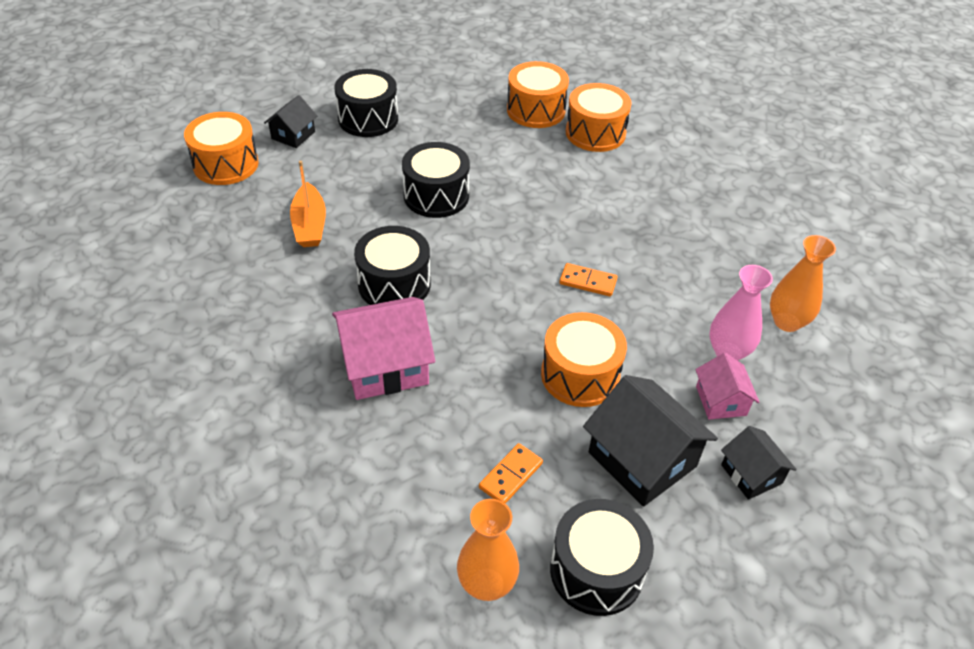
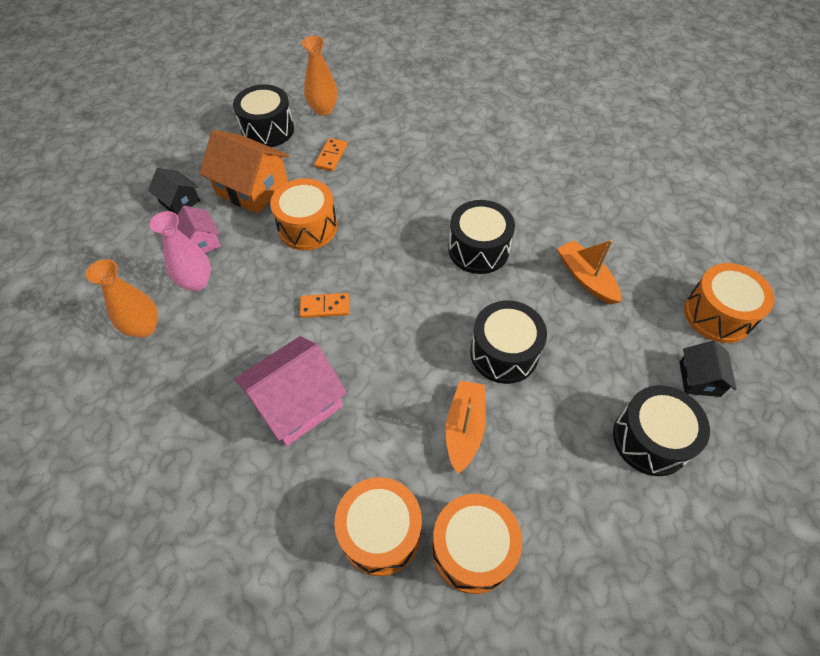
camera: 160 degrees right, 10 degrees up
(385, 365) = (443, 190): pink house -> pink house (297, 403)
(503, 163) = (464, 428): none -> orange boat
(642, 459) = (252, 188): black house -> orange house

